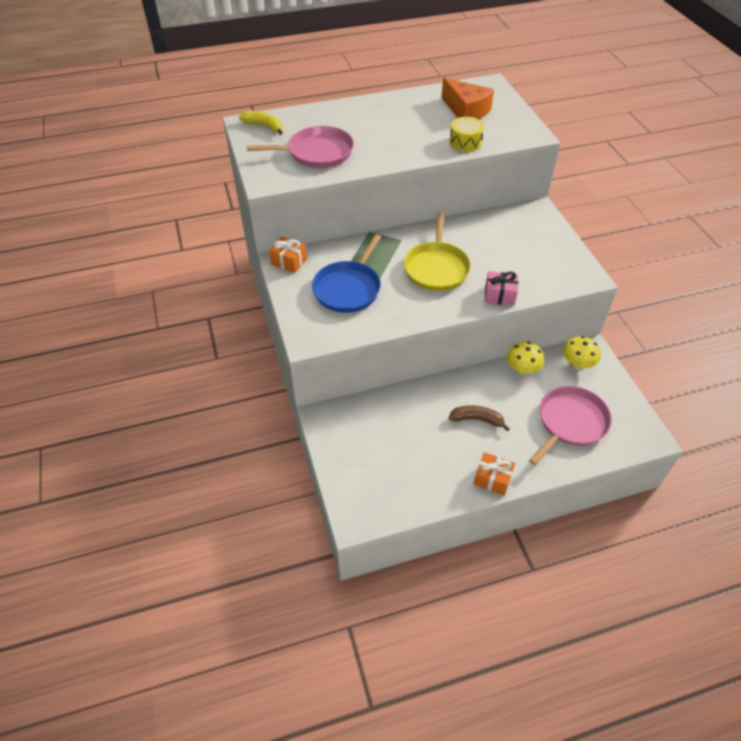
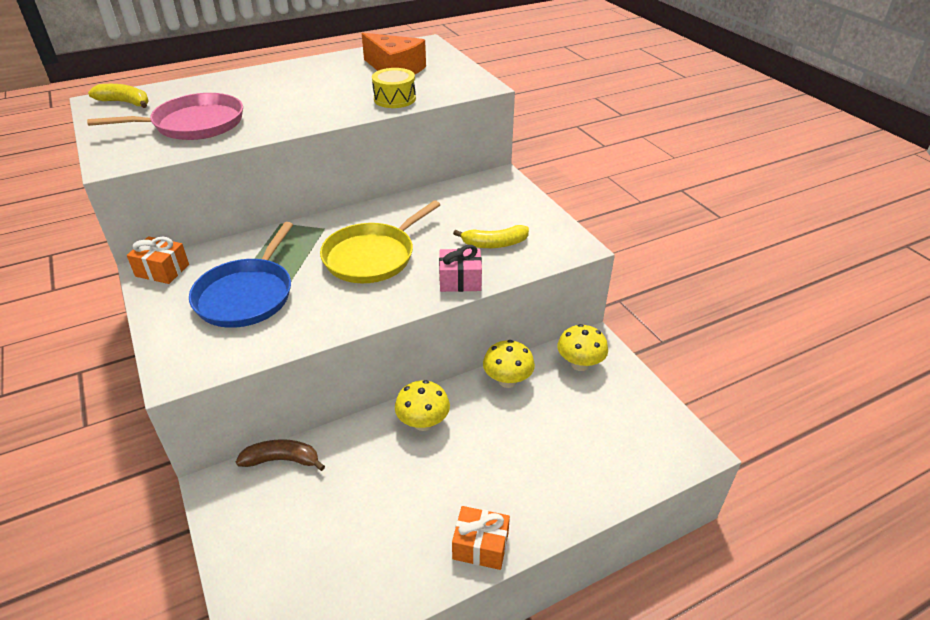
camera: 10 degrees left, 10 degrees down
(436, 268) = (372, 256): yellow pan -> yellow pan turned 45 degrees clockwise
(459, 392) = (423, 423): none -> yellow mushroom
(477, 419) = (451, 458): brown banana -> brown banana (282, 460)
(527, 268) = (494, 244): none -> yellow banana
(570, 422) = (582, 444): pink pan -> none

